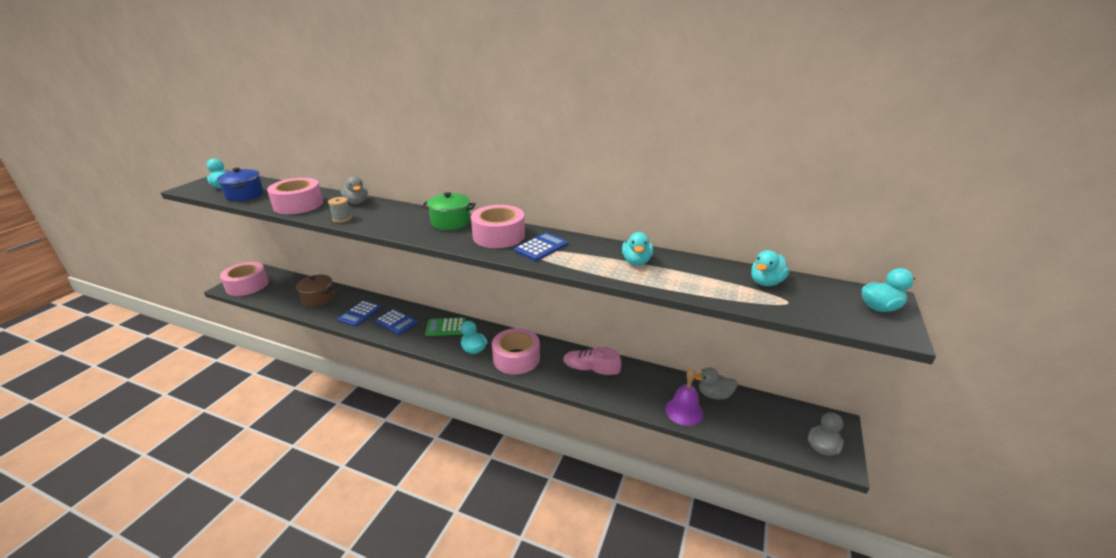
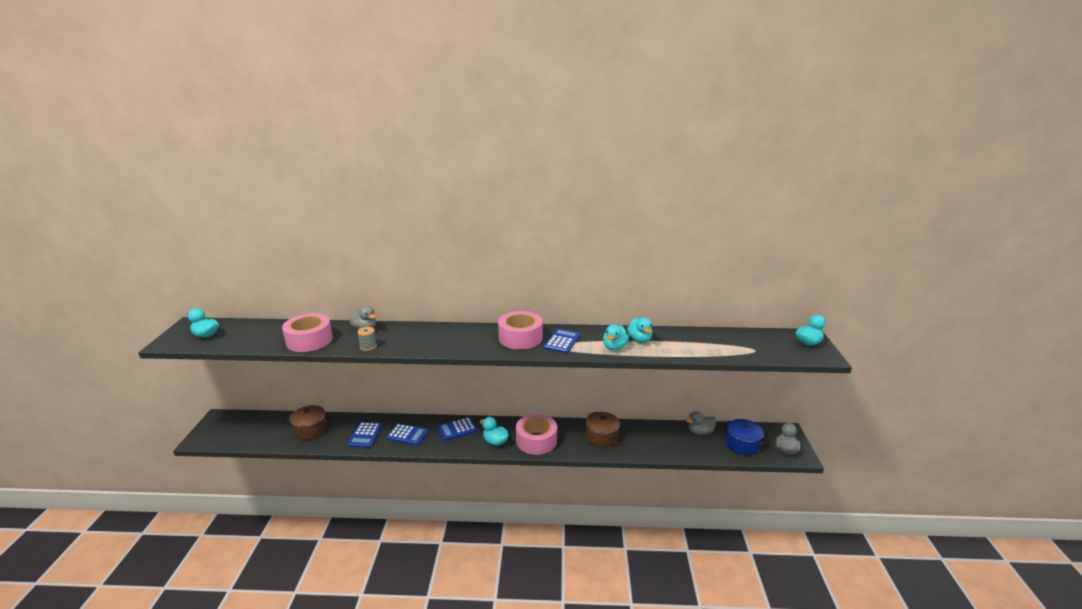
camera: 20 degrees left, 5 degrees down
(245, 195) = (240, 340): blue pot -> blue pot (742, 445)
(247, 285) = (219, 434): pink tape -> none
(446, 327) = (457, 429): green calculator -> blue calculator
(450, 222) = (469, 333): green pot -> none
(590, 372) = (601, 437): pink shoe -> brown pot
(684, 411) = (686, 449): purple bell -> none
(766, 282) = (733, 339): turquoise duck -> turquoise duck (614, 347)

